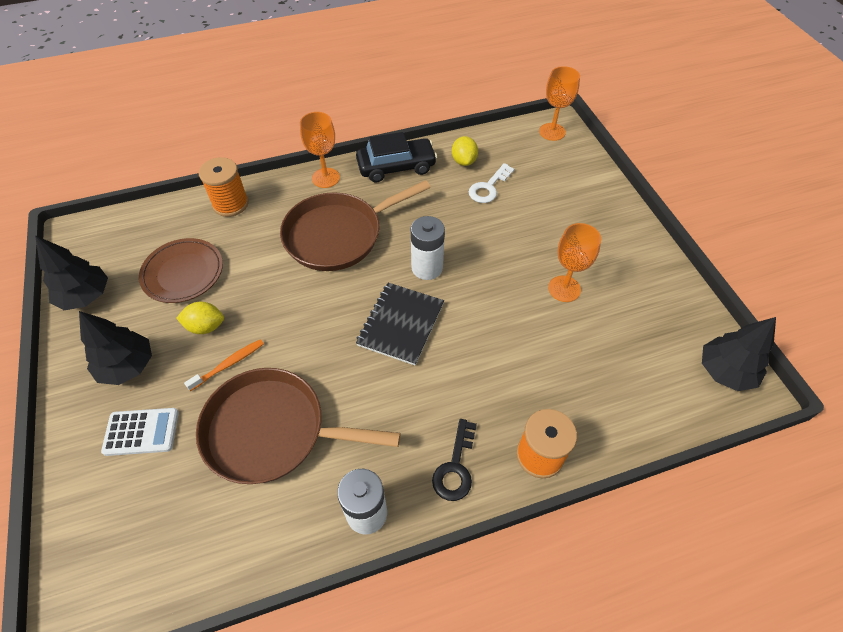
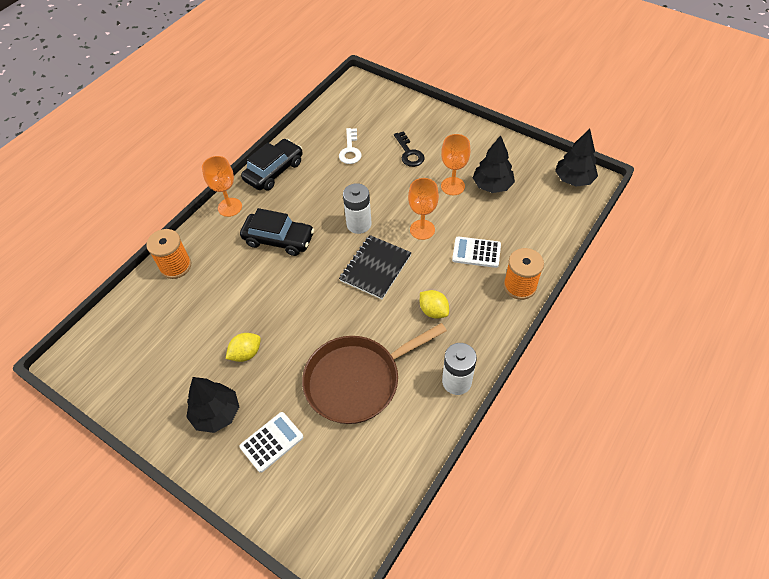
camera: 35 degrees left, 0 degrees up
(86, 296) = (130, 395): black tree -> black tree (492, 186)
(183, 273) = (190, 332): brown plate -> none
(228, 364) = (287, 364): orange toothbrush -> none
(338, 235) = (279, 239): brown pan -> black car
(401, 324) = (375, 268): black notebook -> black notebook turned 45 degrees clockwise
(455, 467) = (481, 323): black key -> black key (409, 153)
(464, 161) = (317, 141): yellow lemon -> yellow lemon (433, 311)
(524, 380) = (476, 252): none -> white calculator
(552, 132) = (358, 90): orange goblet -> orange goblet (422, 229)

